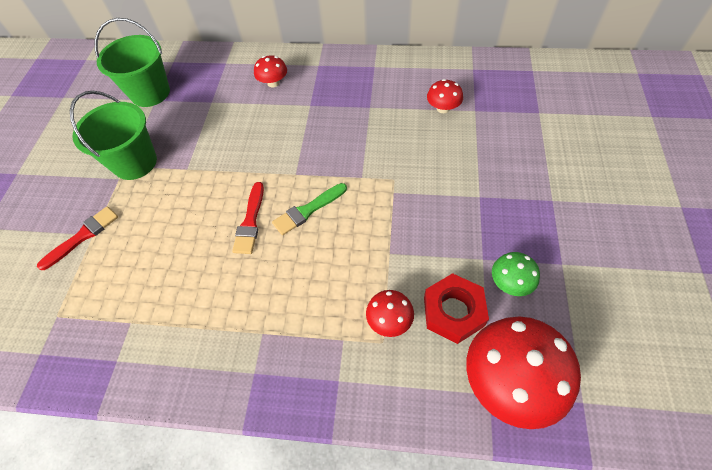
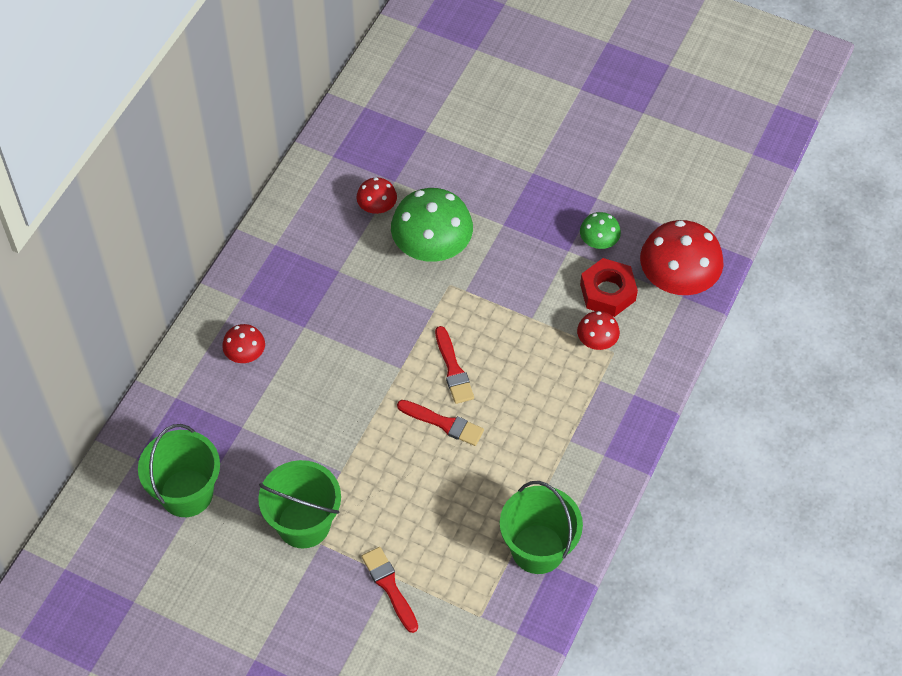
camera: 75 degrees left, 0 degrees up
(132, 343) = (538, 549): none -> green bucket
(308, 210) = (453, 369): green brush -> red brush
(425, 154) = (432, 247): none -> green mushroom

